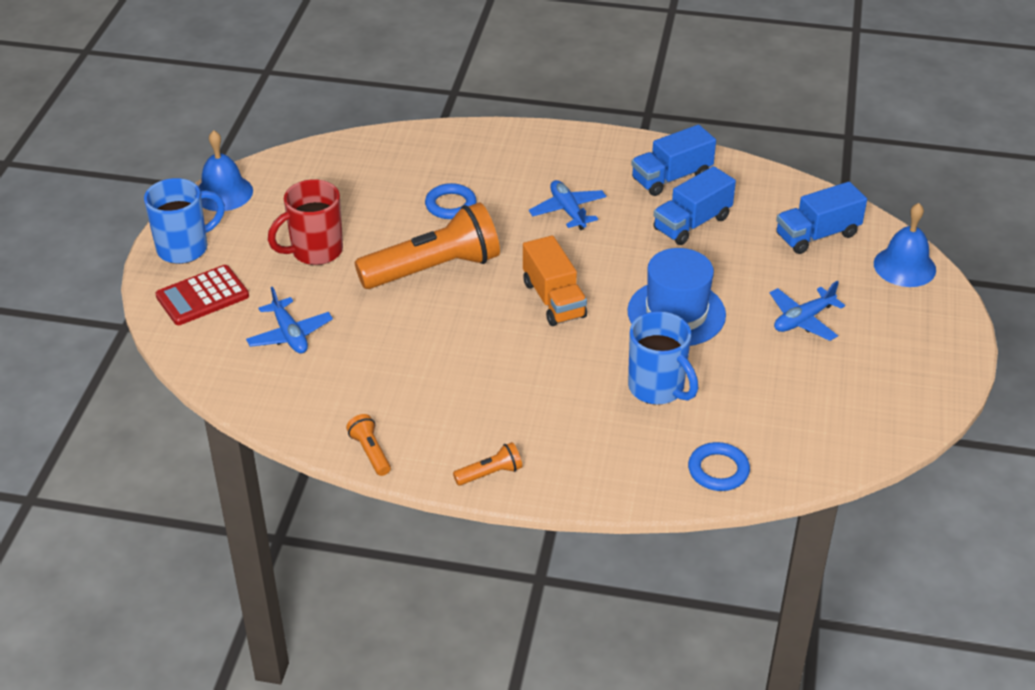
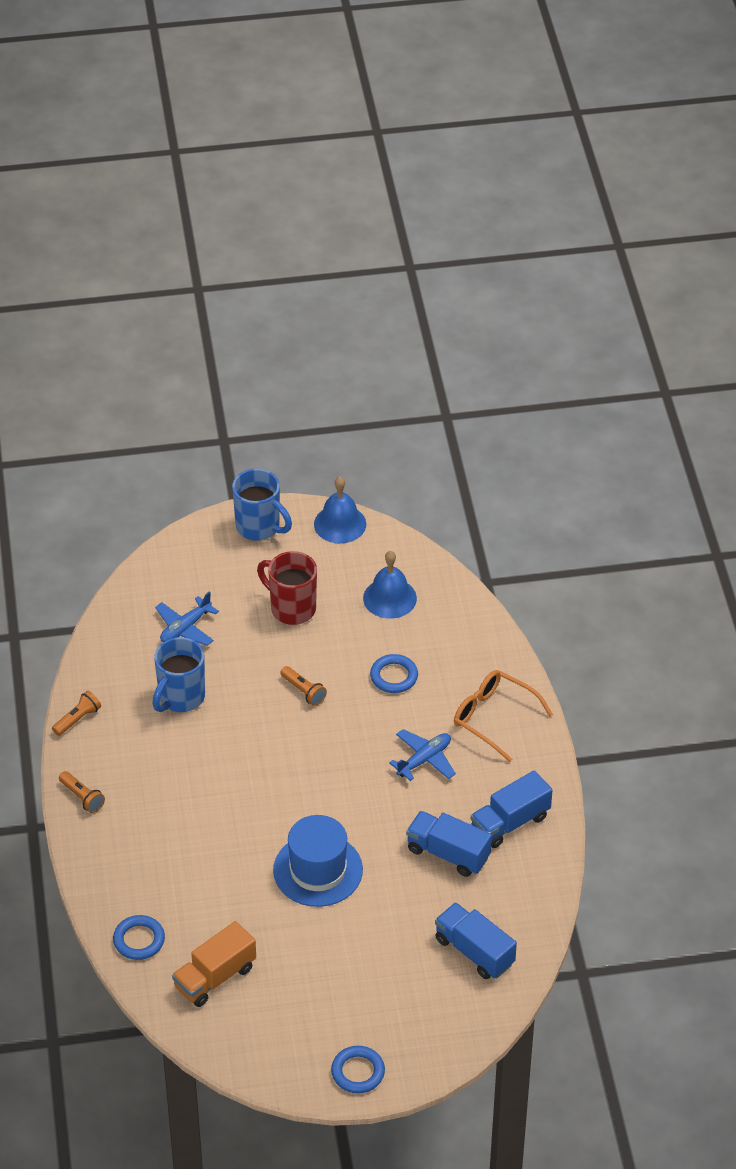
camera: 70 degrees right, 5 degrees up
(202, 296) = (207, 560): red calculator -> none
(433, 269) = (303, 691): orange flashlight -> orange flashlight, size x0.42
(539, 157) = (494, 718): none -> orange glasses
(554, 299) = (299, 782): orange truck -> orange truck (215, 977)
(658, 389) = (217, 879): blue mug -> blue mug (180, 698)
(671, 177) = (510, 823): blue truck -> blue truck turned 75 degrees counterclockwise
(803, 320) = (347, 963): blue plane -> none
(904, 266) = (458, 1027): blue bell -> blue bell (389, 598)
(942, 344) = (358, 1072): none -> blue ring

